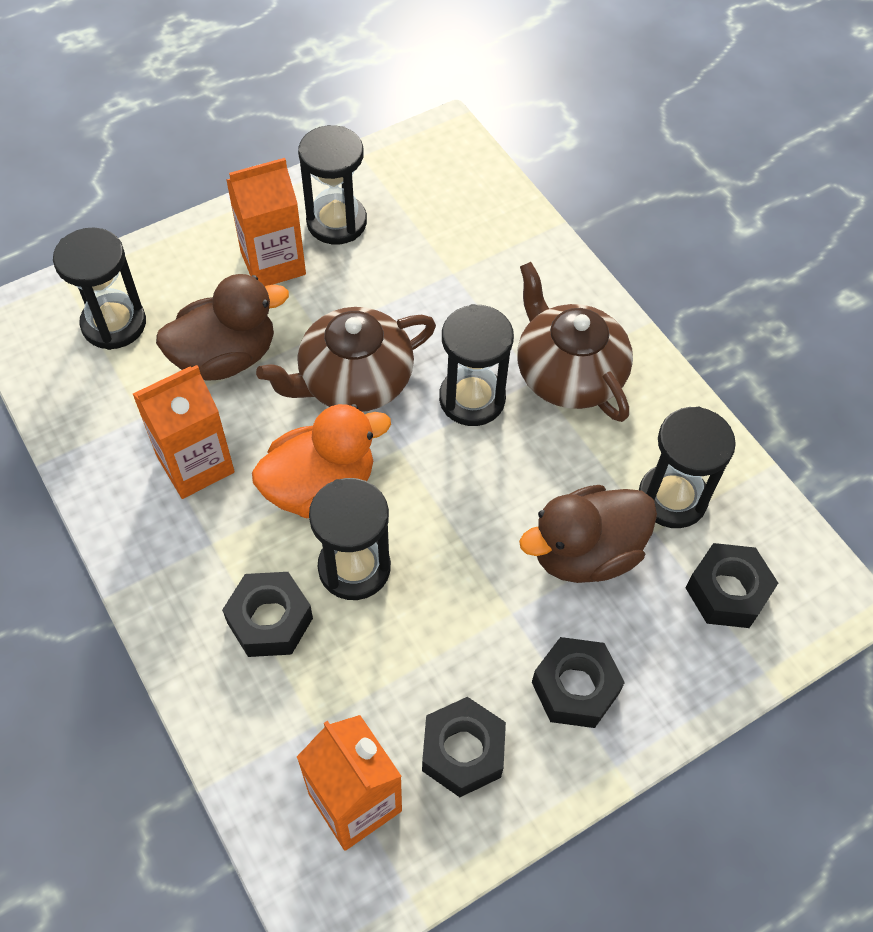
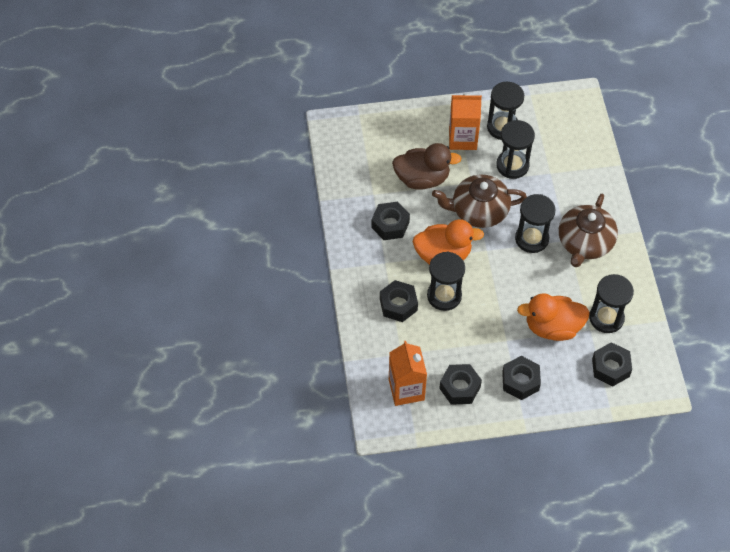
camera: 25 degrees right, 0 degrees up
(114, 324) = (375, 144): black hourglass -> black hourglass (512, 165)
(195, 464) = (390, 225): orange carton -> black nut
(568, 373) = (585, 242): brown teapot -> brown teapot turned 150 degrees counterclockwise
(585, 553) = (552, 327): brown duck -> orange duck

